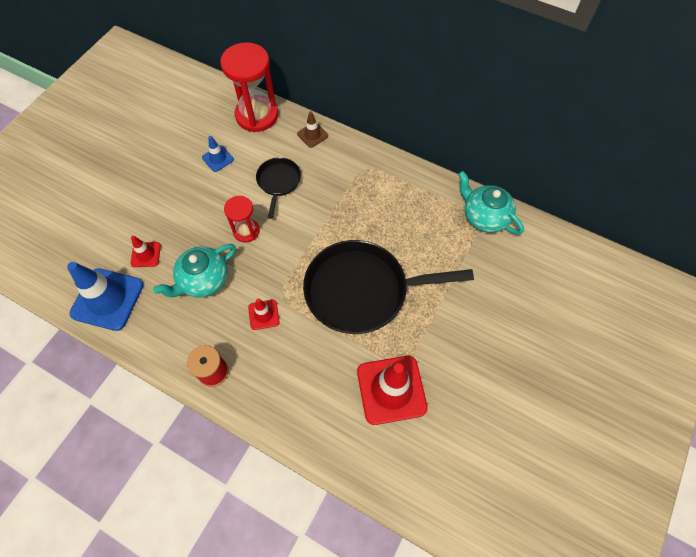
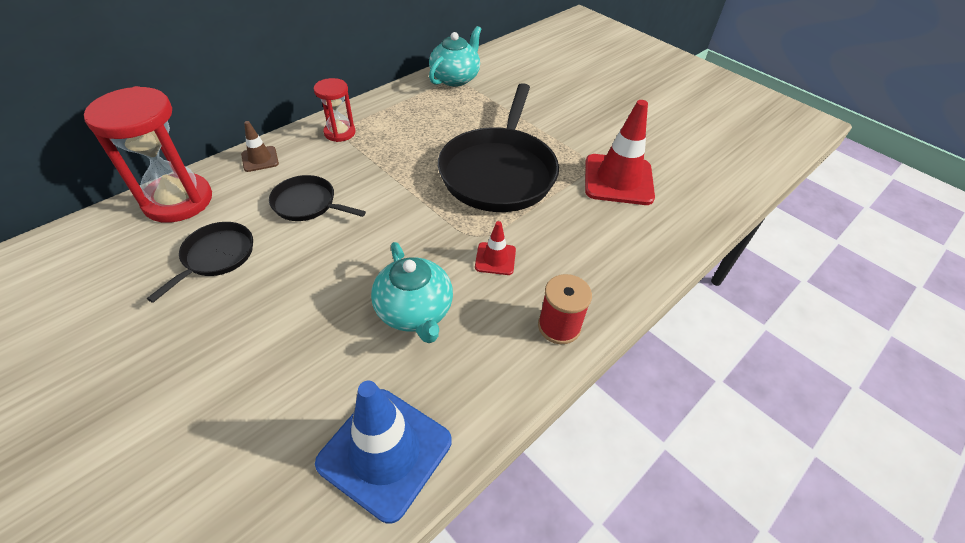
camera: 75 degrees left, 15 degrees down
(146, 254) = (329, 379): red traffic cone -> none
(218, 158) = (216, 256): blue traffic cone -> black pan
(246, 231) = (362, 250): red hourglass -> red hourglass (339, 132)
(484, 216) = (455, 78): turquoise teapot -> turquoise teapot turned 150 degrees clockwise

